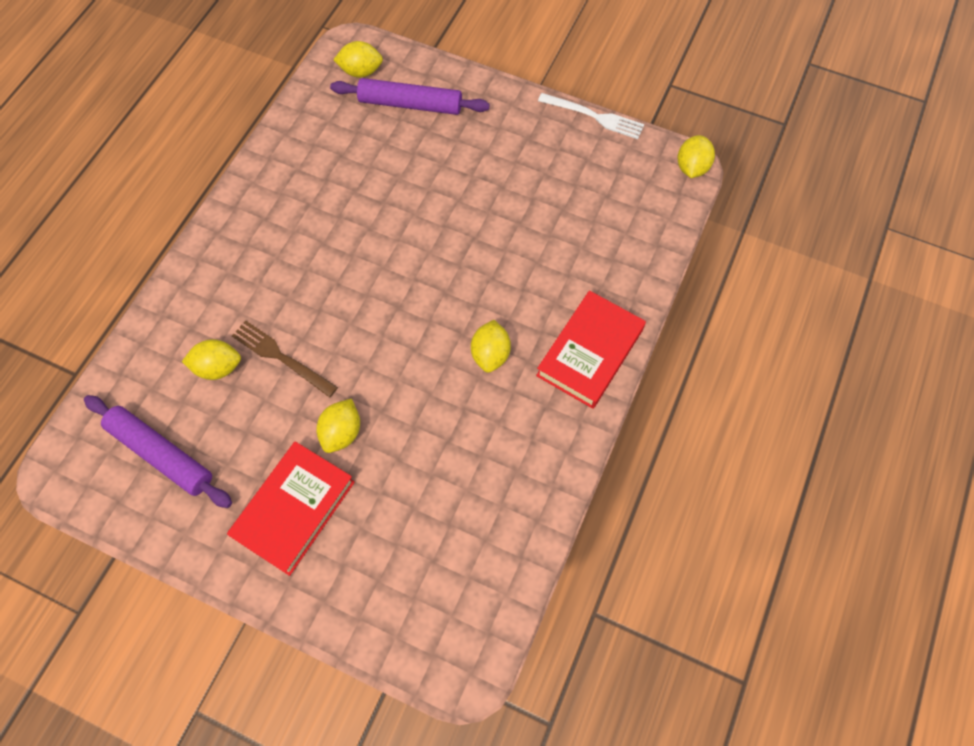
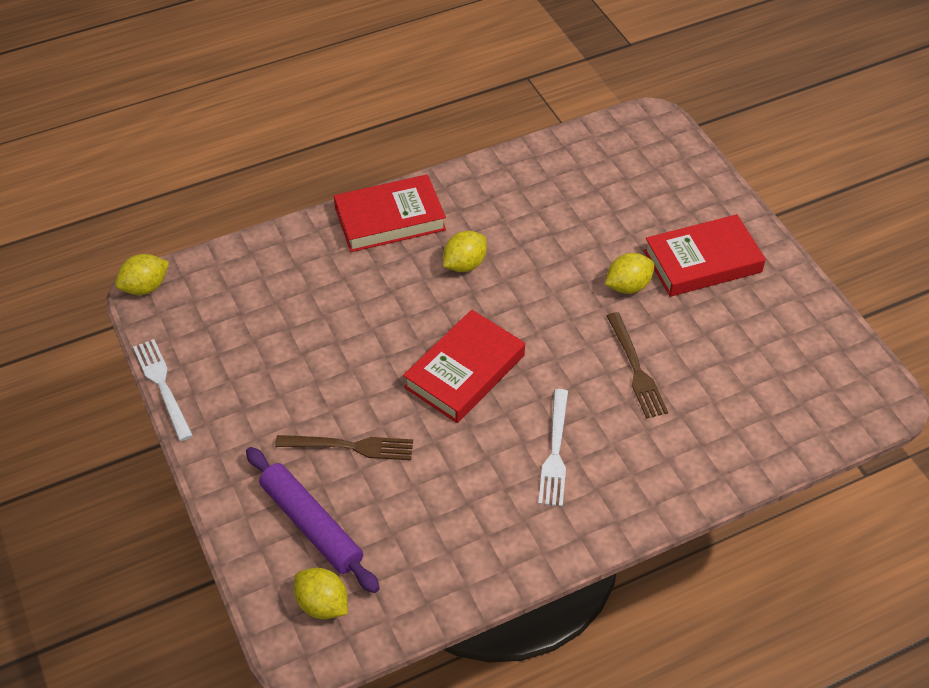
camera: 140 degrees left, 15 degrees down
(161, 454) = (787, 360): purple rolling pin -> none
(218, 367) = (697, 396): yellow lemon -> none
(294, 250) = (555, 452): none -> white fork
(407, 265) = (465, 371): none -> red book
(434, 162) = (350, 446): none -> brown fork

